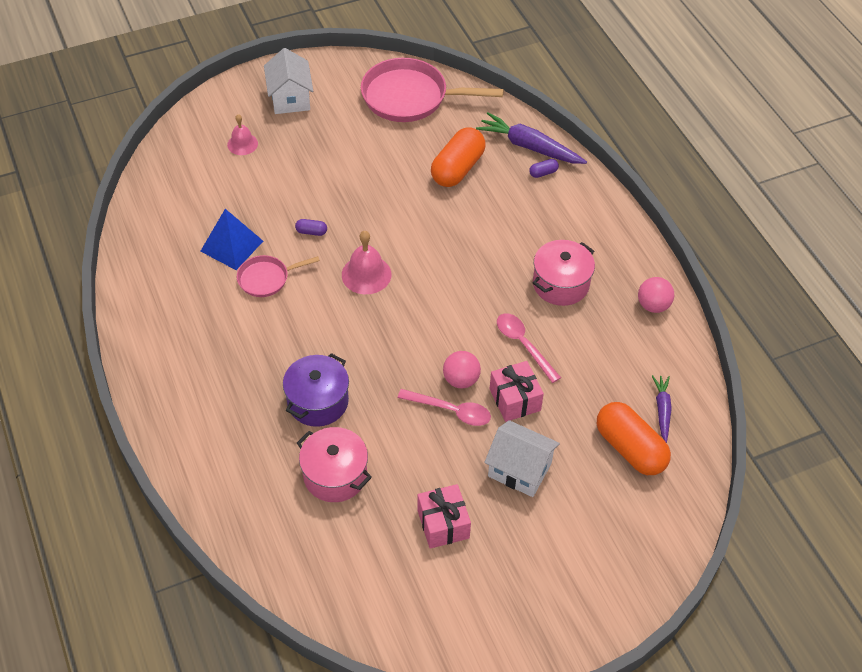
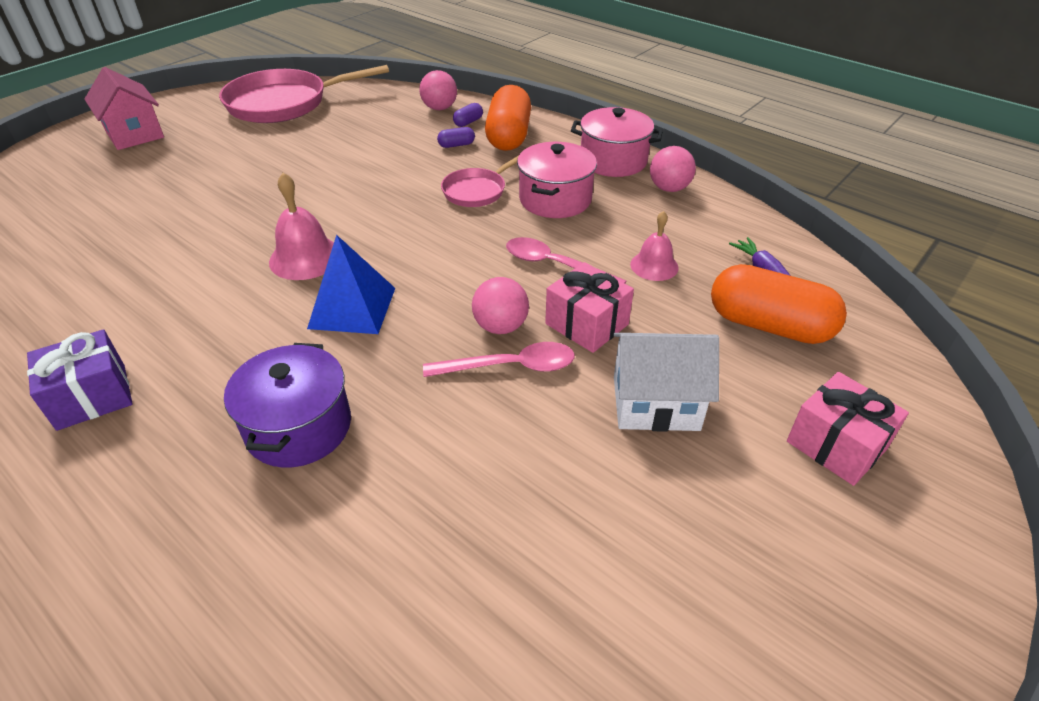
camera: 25 degrees left, 10 degrees down
(217, 336) = (92, 397): none -> purple gift
(232, 246) = (89, 283): blue pyramid -> blue pyramid (352, 308)
(242, 144) = (79, 184): pink bell -> pink bell (654, 266)
(267, 278) = (157, 303): pink pan -> pink pan (477, 191)
(290, 98) = (134, 134): white house -> pink house
(311, 232) = (208, 238): purple capsule -> purple capsule (456, 145)
(335, 475) = (377, 526): pink pot -> pink pot (613, 161)
(443, 524) = (600, 526): pink gift -> pink gift (836, 445)
(458, 169) = (371, 141): orange capsule -> orange capsule (509, 136)
(529, 147) = (439, 108): purple carrot -> pink ball

